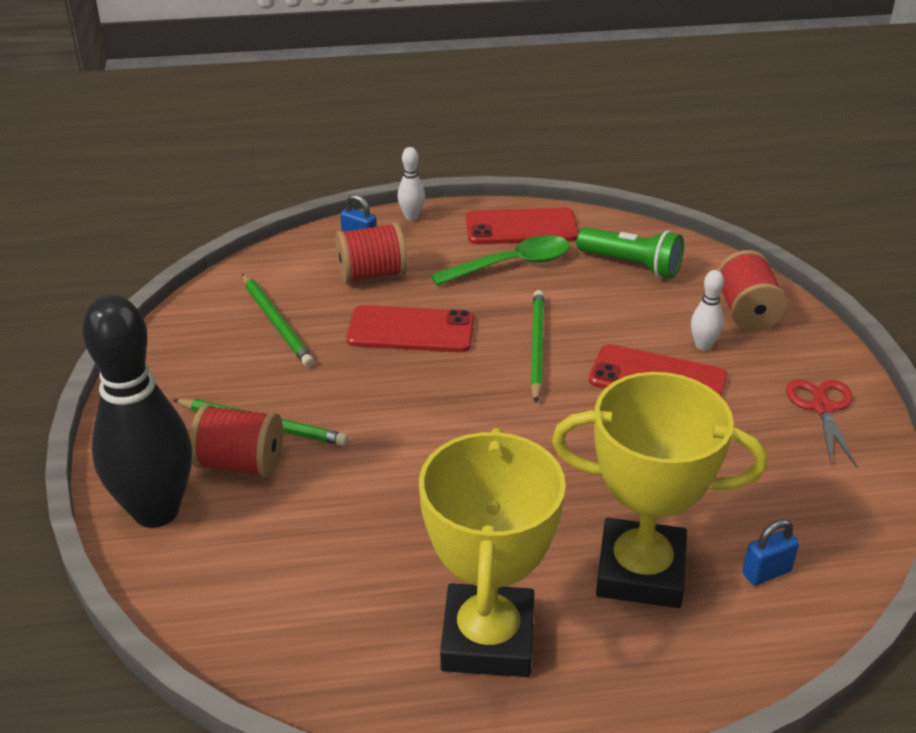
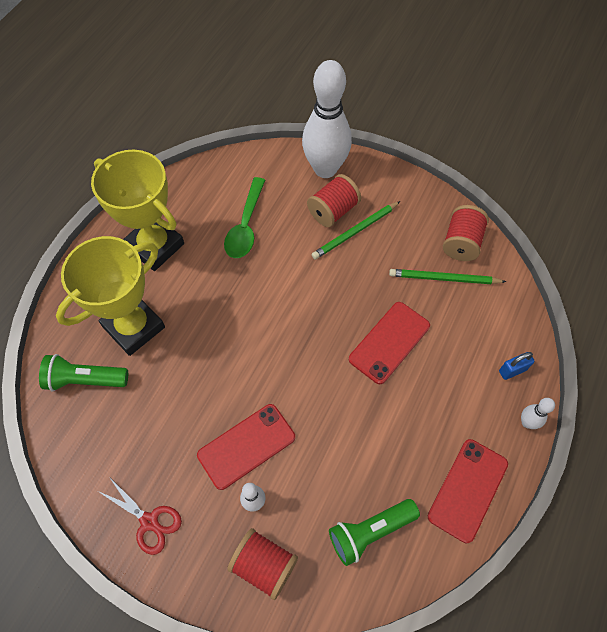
camera: 125 degrees right, 25 degrees up
(156, 511) = (325, 169): black bowling pin -> white bowling pin
(372, 274) = (465, 355): red spool -> red spool (461, 243)
(510, 265) = (423, 447): green spoon -> green spoon (245, 225)
(536, 347) = (324, 400): green pencil -> none
(766, 572) = (85, 380): blue padlock -> green flashlight

